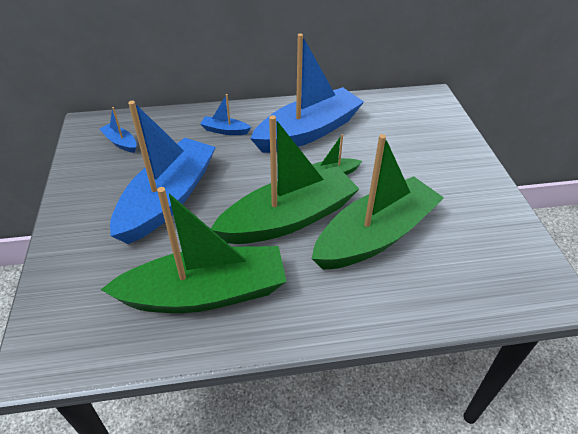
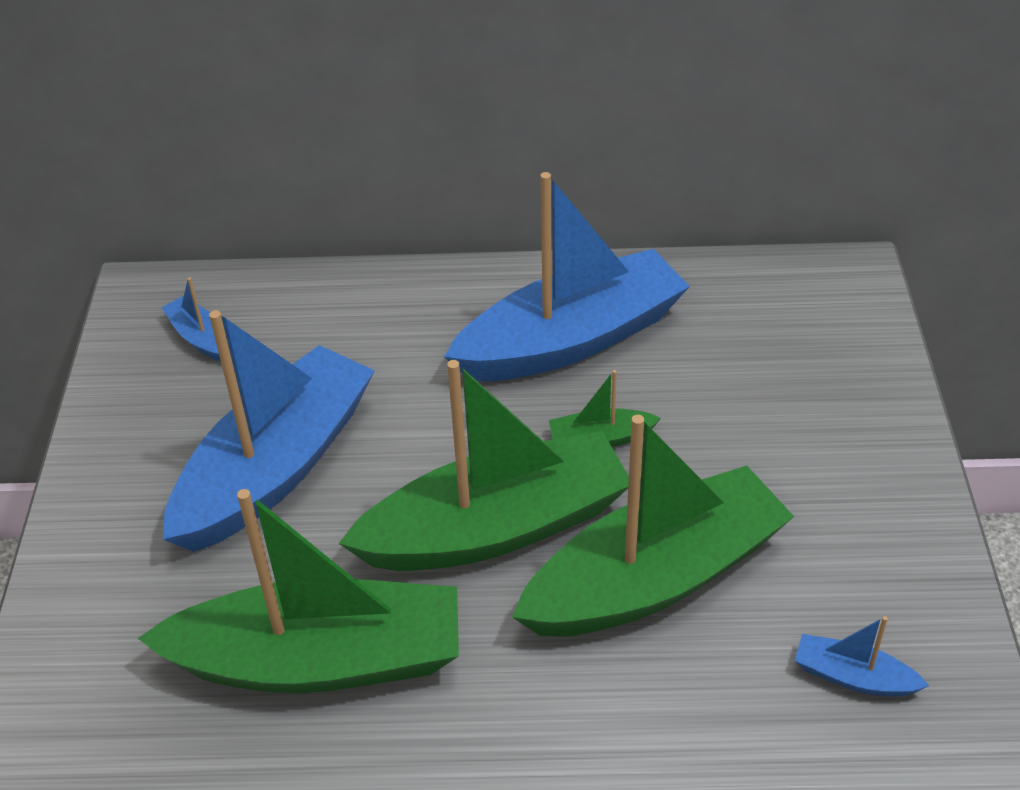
camera: 10 degrees right, 0 degrees up
(225, 130) = (404, 325): blue boat -> blue boat (853, 677)

